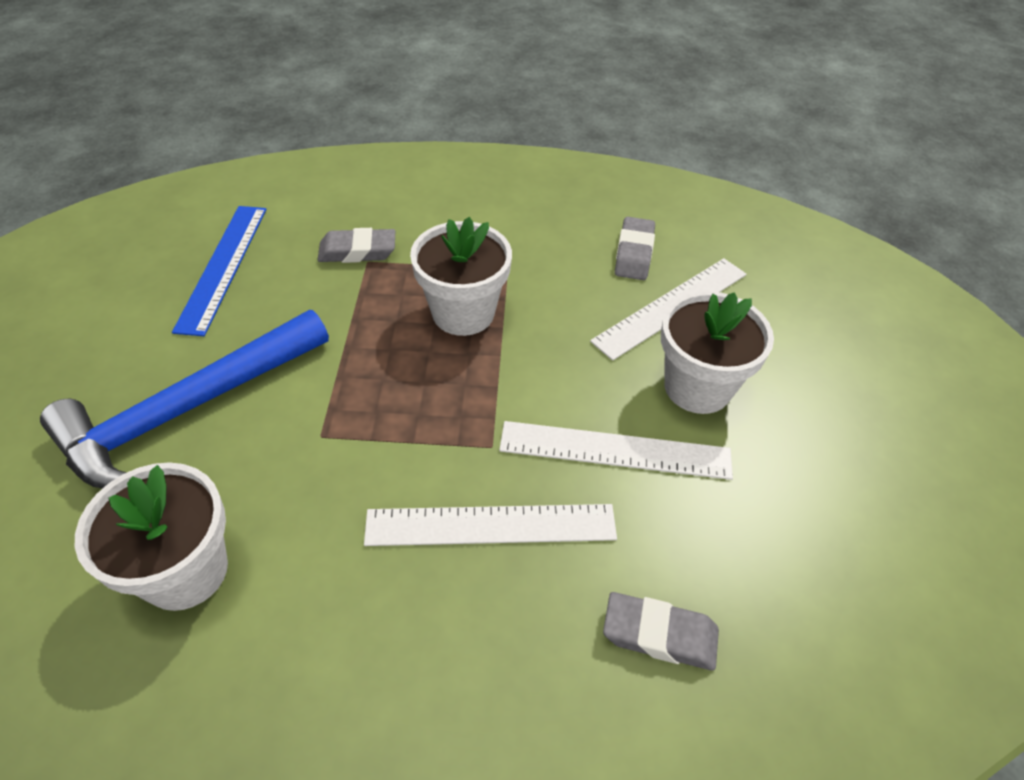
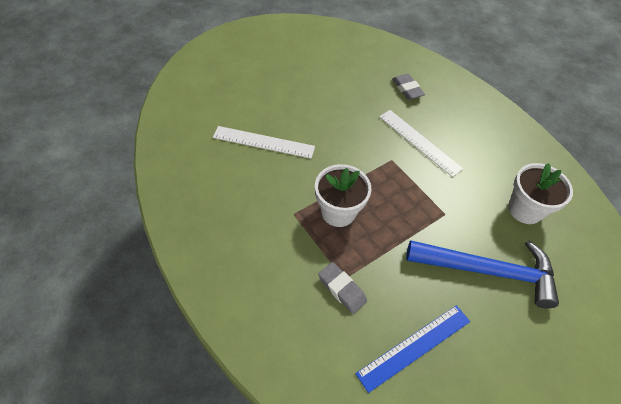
camera: 130 degrees left, 5 degrees up
(615, 450) = (356, 126): white ruler -> none
(634, 253) = (236, 171): grey eraser -> none
(697, 387) = (303, 116): white flower pot -> none

